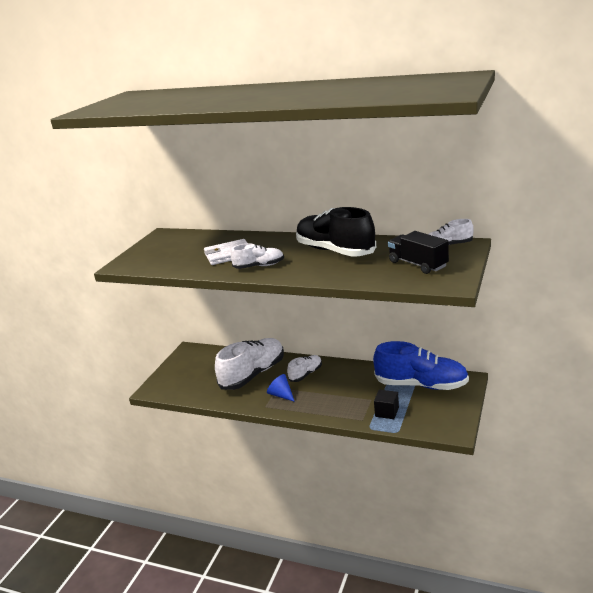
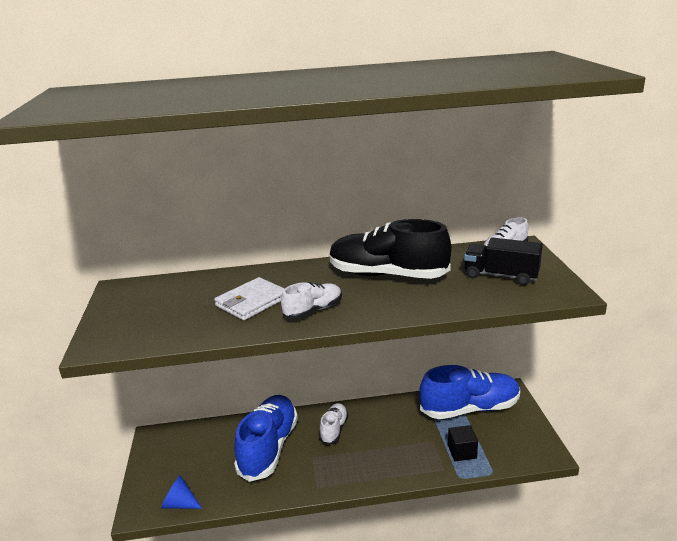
camera: 30 degrees left, 0 degrees up
(253, 374) = (268, 448): white shoe -> blue shoe
(281, 395) = (325, 465): blue cone -> blue cone (180, 504)

